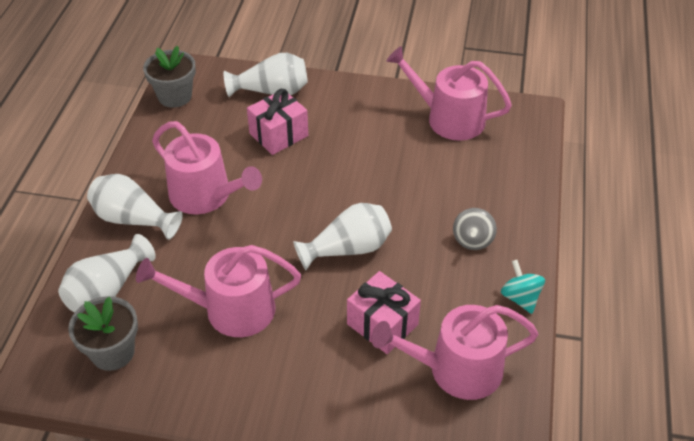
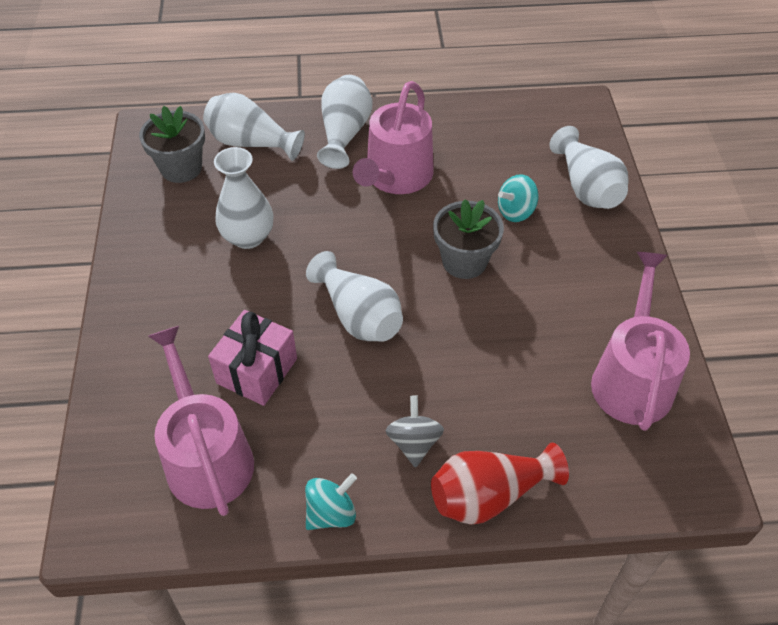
camera: 75 degrees right, 5 degrees up
(175, 96) = (534, 112): grey flower pot -> grey flower pot (464, 261)
(231, 310) = (248, 237): pink watering can -> white vase
(278, 134) = (516, 211): pink gift -> turquoise spinning top
(472, 240) = (414, 442): grey spinning top -> grey spinning top turned 90 degrees clockwise
(521, 210) = (489, 495): none -> red vase

